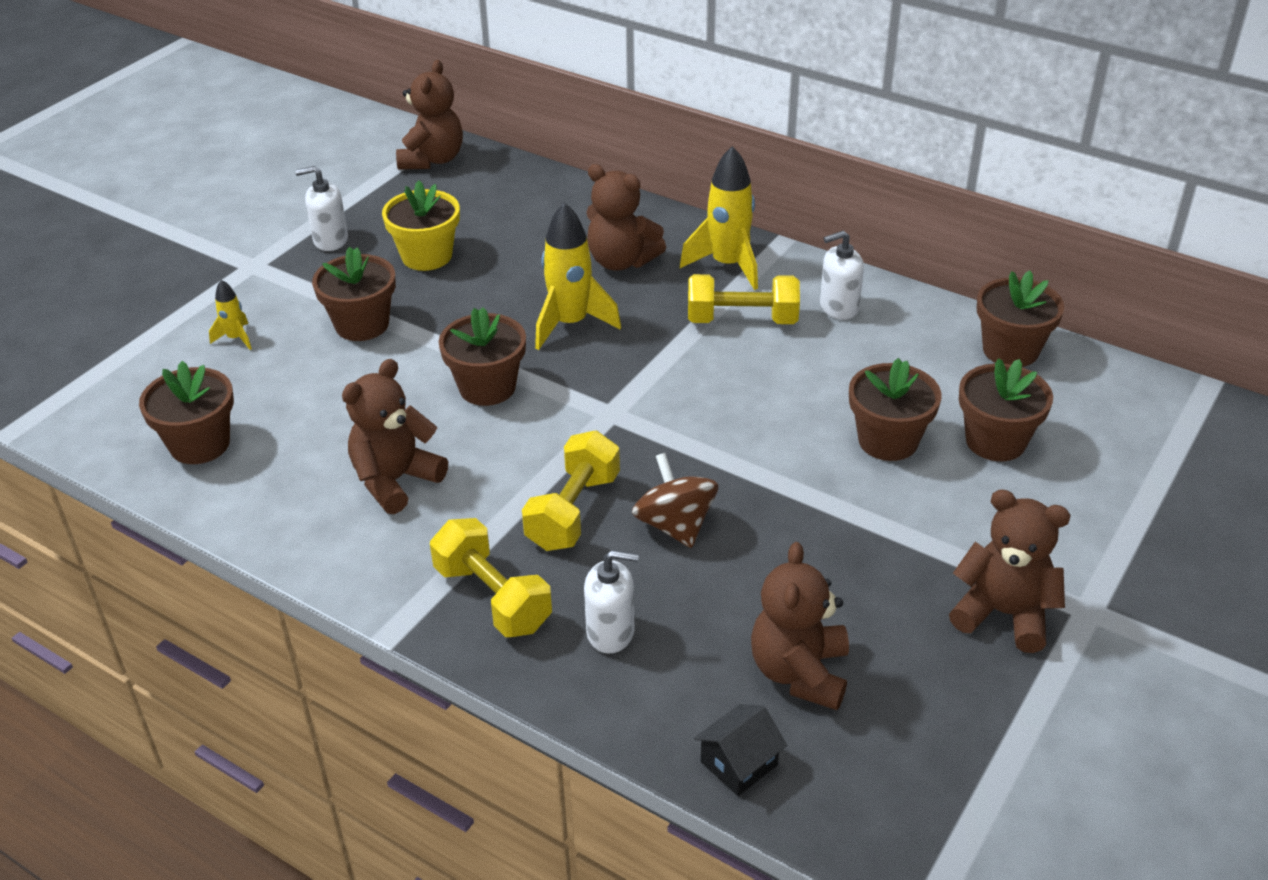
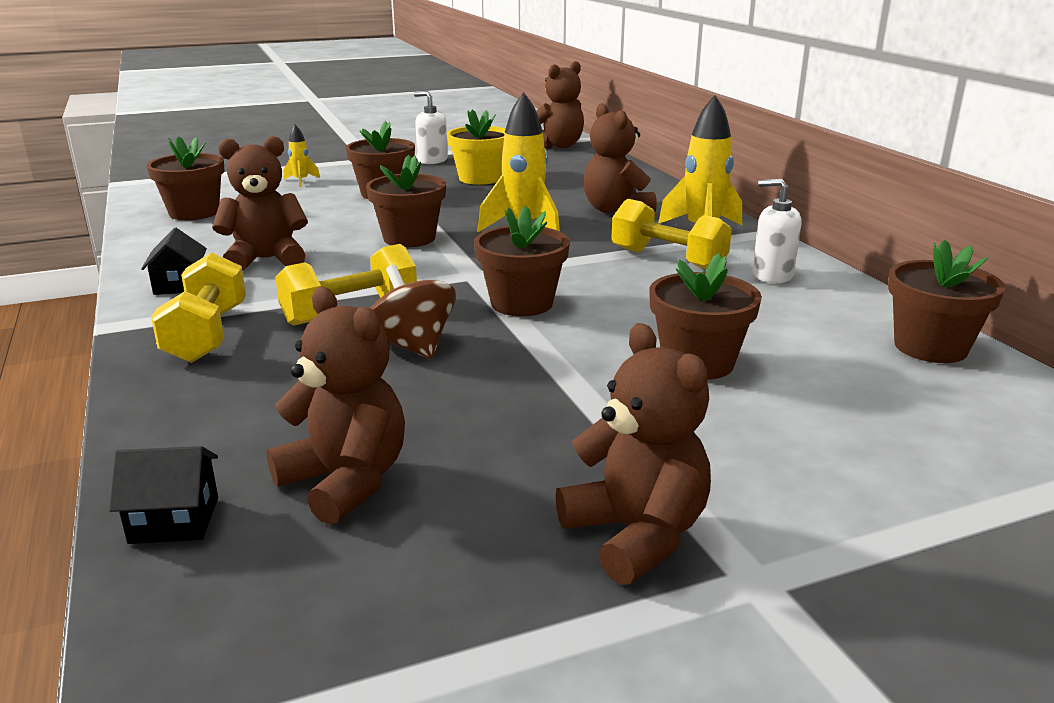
camera: 35 degrees right, 15 degrees down
(367, 554) = (180, 285): none -> black house
(611, 632) = (246, 386): white soap dispenser -> none
(675, 525) = (412, 346): brown spinning top -> brown spinning top turned 45 degrees counterclockwise
(799, 672) = (346, 481): brown teddy bear -> brown teddy bear turned 90 degrees clockwise
(995, 441) = (822, 401): brown flower pot -> brown flower pot (522, 303)

